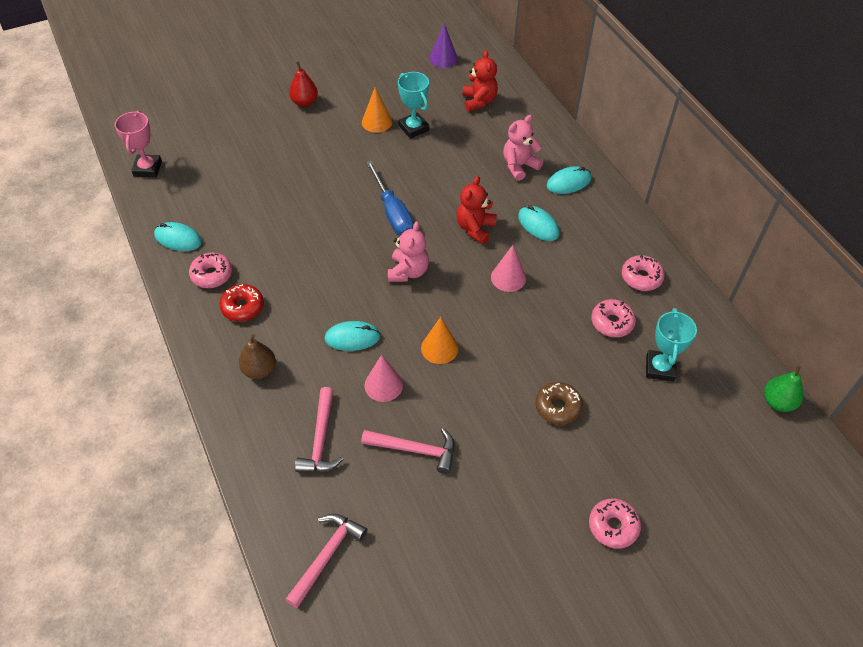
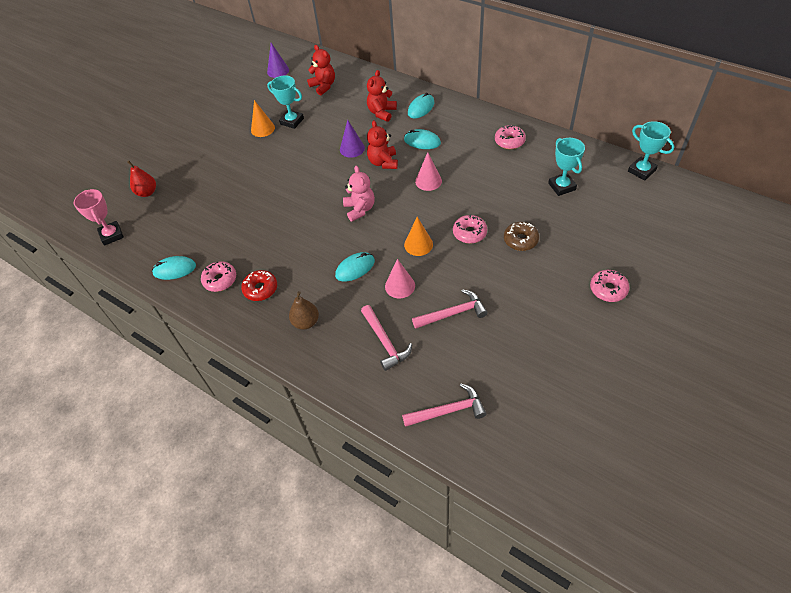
camera: 25 degrees left, 0 degrees up
(304, 102) = (200, 139): red pear -> red pear (147, 192)
(326, 556) = (448, 411): pink hammer -> pink hammer turned 75 degrees clockwise
(392, 213) = (320, 179): blue screwdriver -> none
(453, 194) = (352, 148): none -> purple cone
(519, 166) = (381, 113): pink teddy bear -> red teddy bear
(612, 322) = (513, 175): pink donut -> pink donut (469, 233)
(778, 402) = (641, 171): green pear -> turquoise trophy

